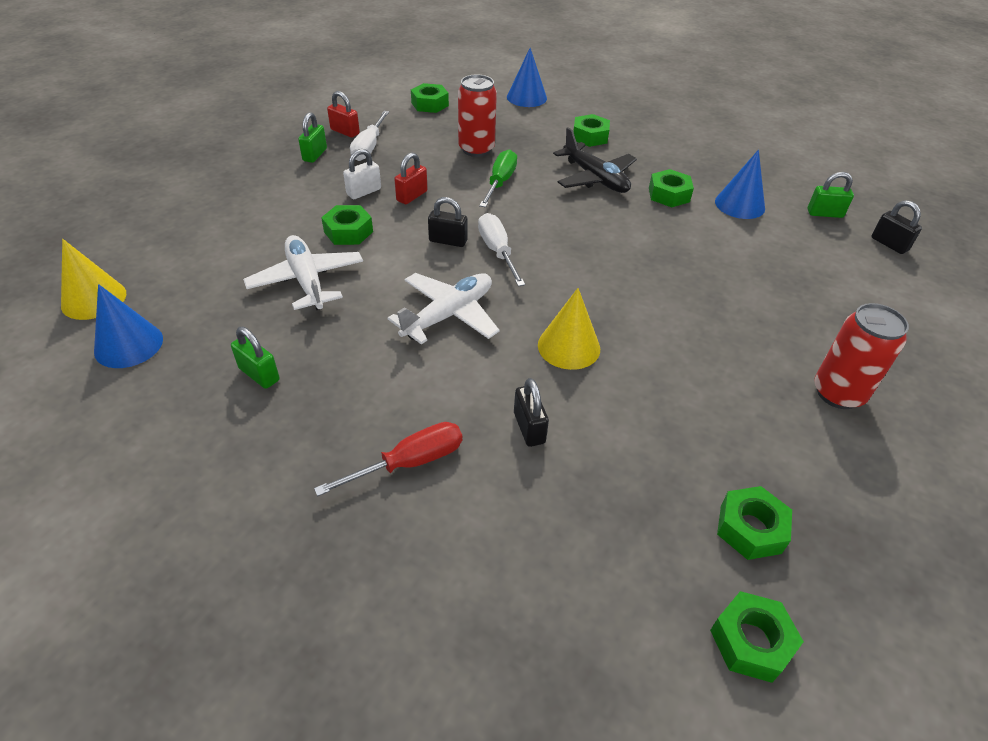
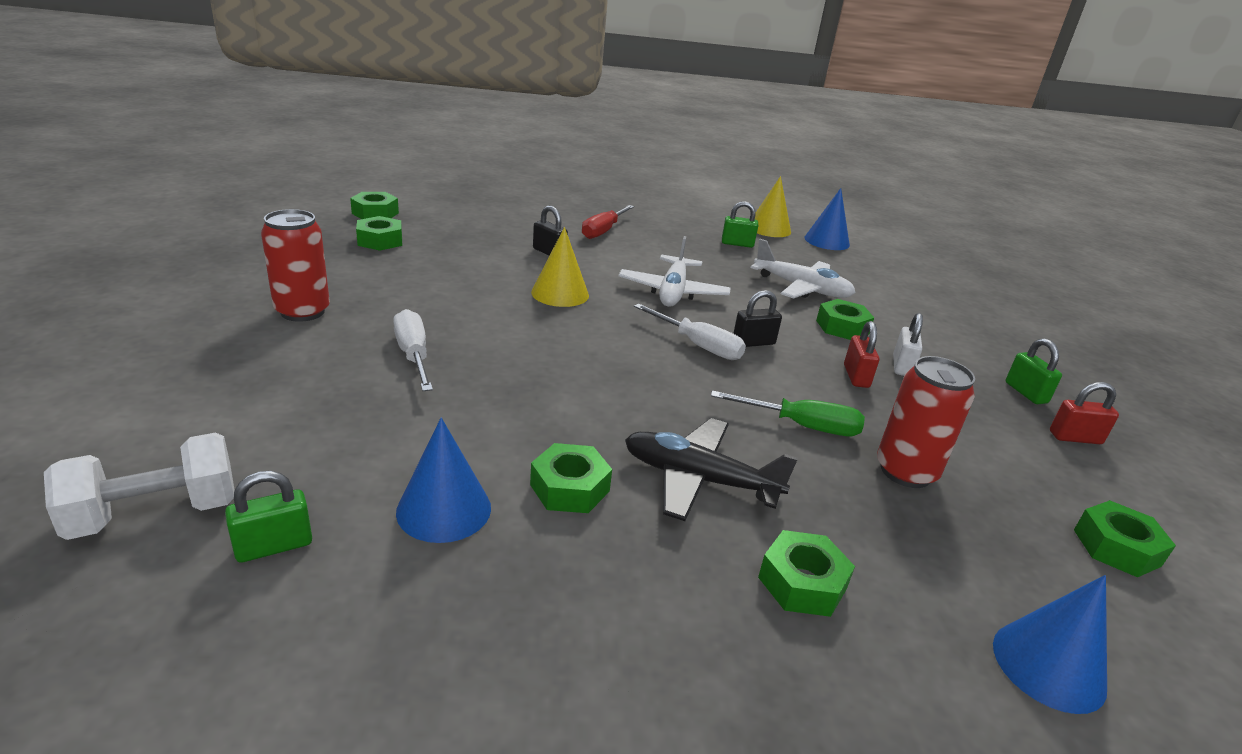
camera: 145 degrees right, 15 degrees down
(94, 299) = (892, 253): yellow cone -> yellow cone (769, 229)
(369, 147) = (1008, 424): white screwdriver -> white screwdriver (413, 355)
(500, 182) = (802, 426): green screwdriver -> green screwdriver turned 60 degrees counterclockwise
(889, 244) = (155, 514): black padlock -> white dumbbell

